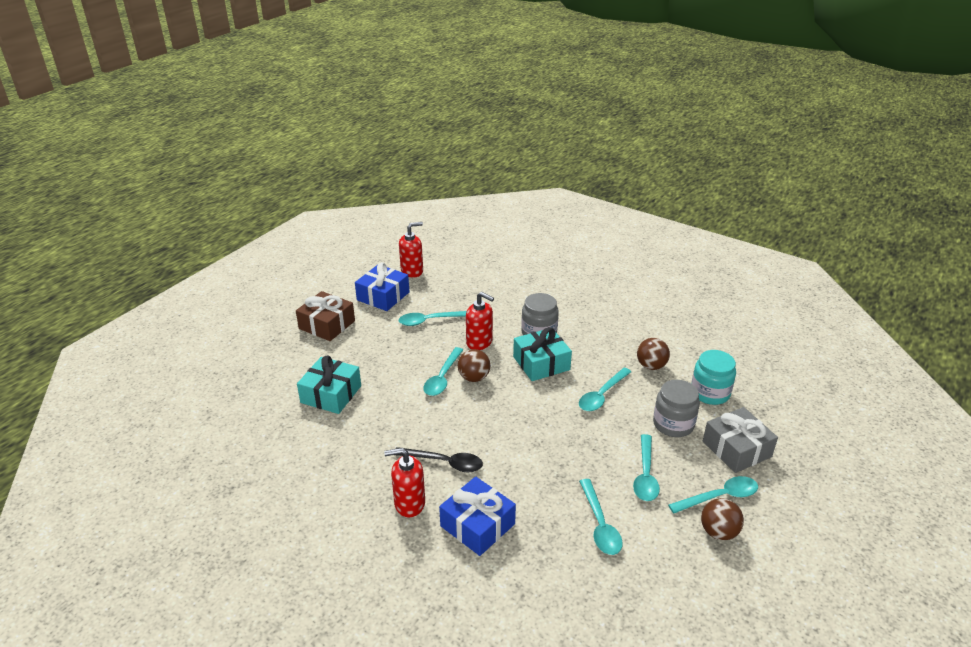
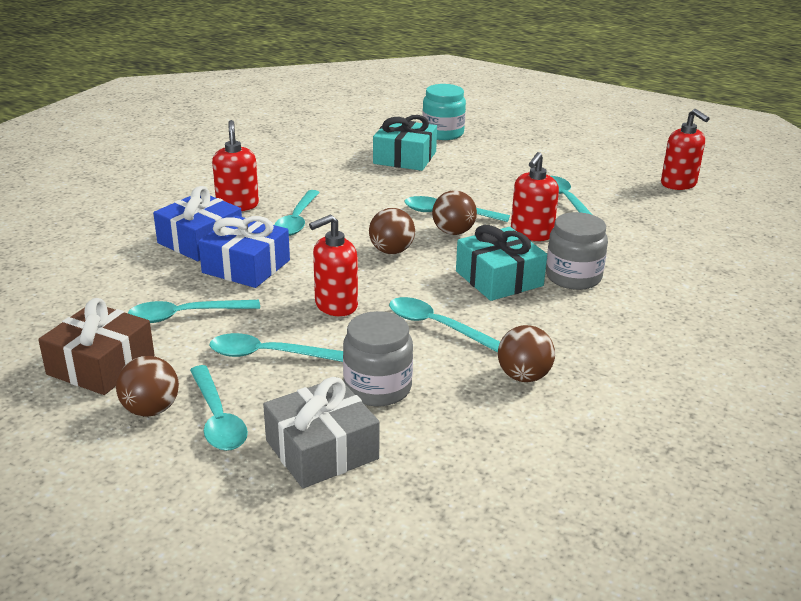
camera: 85 degrees right, 5 degrees down
(327, 325) = (529, 146): brown gift -> brown gift (101, 365)
(383, 296) = (606, 170): blue gift -> blue gift (246, 266)
(444, 463) = (297, 220): black spoon -> turquoise spoon
(501, 410) = (391, 251): none -> brown ball
(579, 441) = (335, 305): none -> red soap dispenser
(710, 393) = (465, 436): turquoise jar -> turquoise jar (443, 133)

